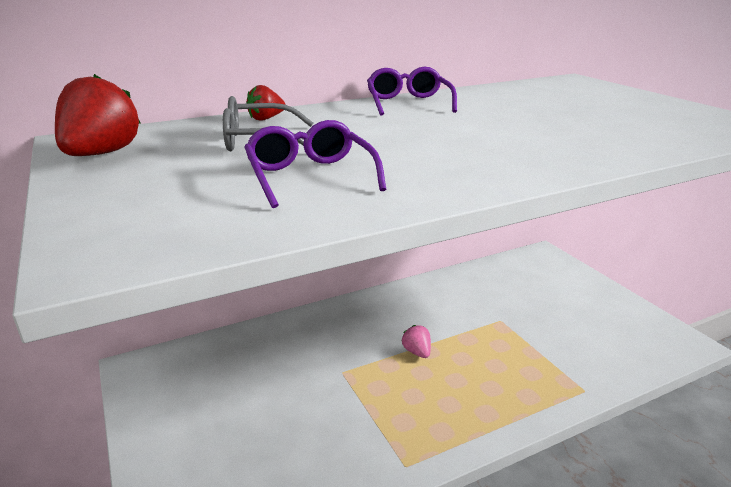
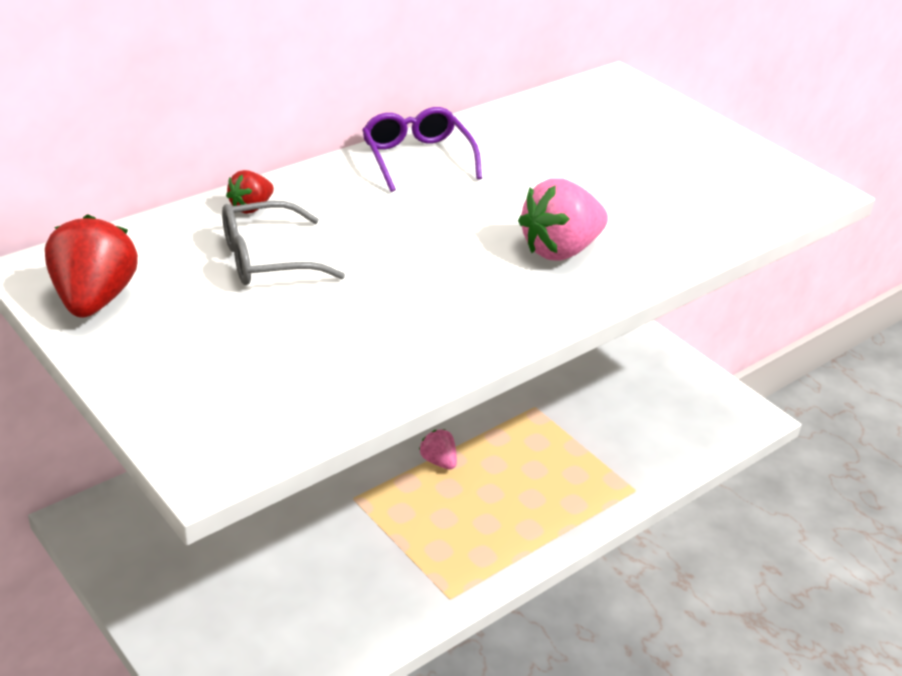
camera: 15 degrees left, 10 degrees up
(310, 176) = (353, 323): purple glasses -> none
(518, 146) = (560, 250): none -> pink strawberry

